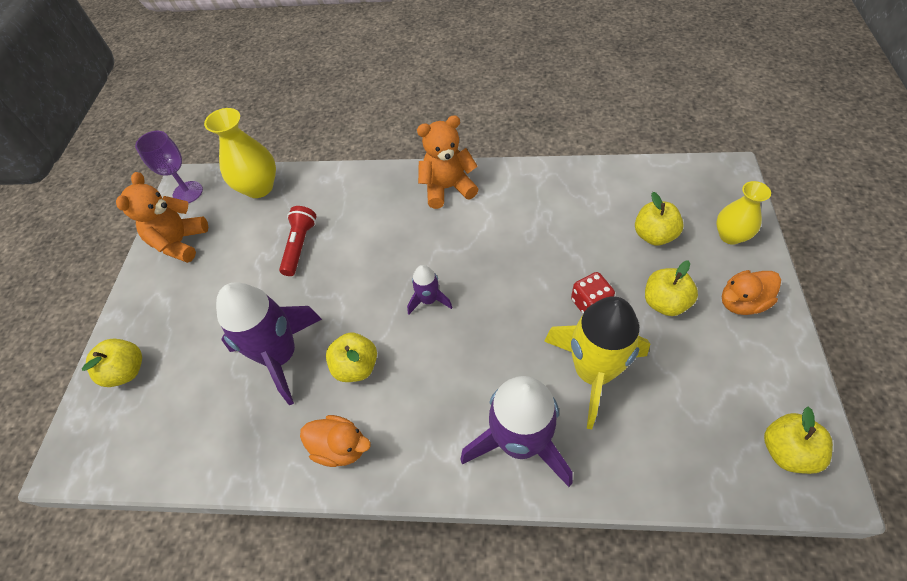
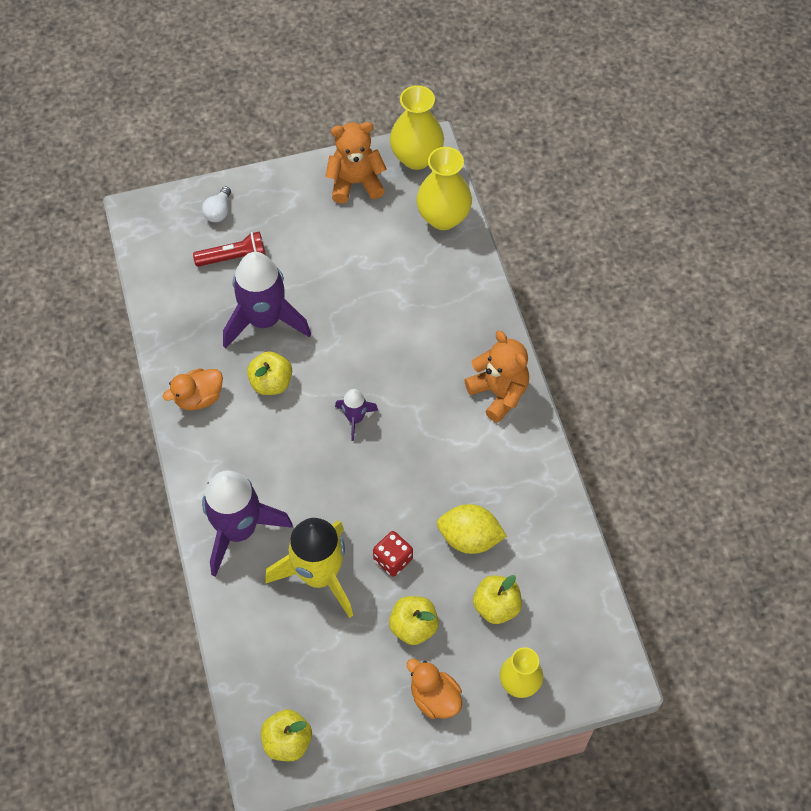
camera: 65 degrees right, 5 degrees up
(127, 371) = (218, 211): yellow apple -> white light bulb
(188, 192) = (416, 157): purple goblet -> yellow vase
(300, 246) = (383, 286): red flashlight -> red flashlight (234, 258)
(340, 447) = (199, 398): orange duck -> orange duck turned 60 degrees clockwise
(582, 239) = (469, 538): none -> yellow lemon

